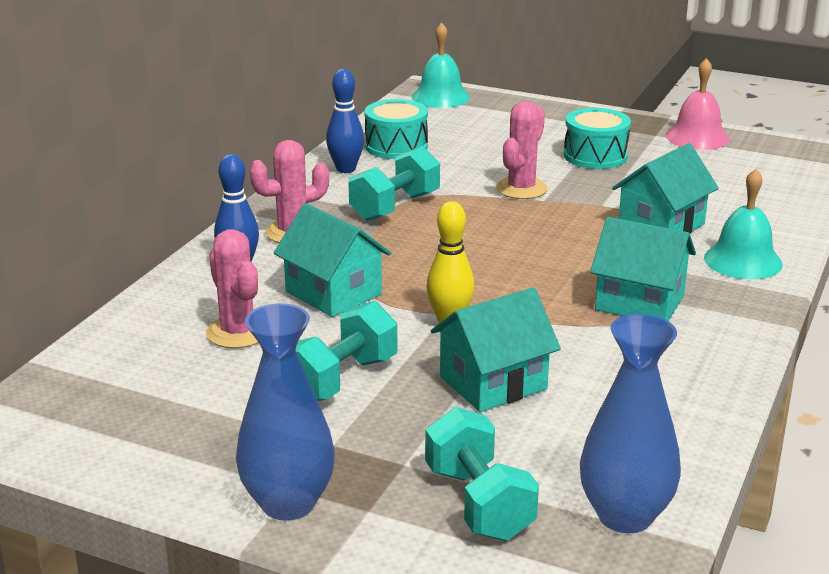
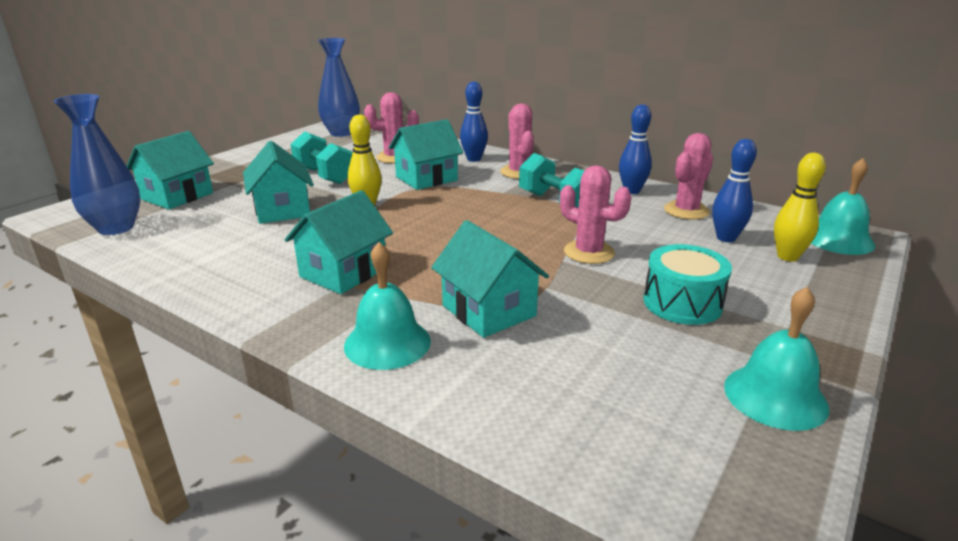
camera: 100 degrees right, 0 degrees up
(288, 503) = (230, 162): blue vase -> blue vase (341, 133)
(396, 146) = (686, 211): turquoise drum -> pink cactus
(458, 134) = (726, 238): none -> blue bowling pin
(478, 503) = (177, 196): turquoise dumbbell -> turquoise house
(486, 116) = (787, 257): none -> yellow bowling pin
(697, 137) = (775, 396): pink bell -> turquoise bell

